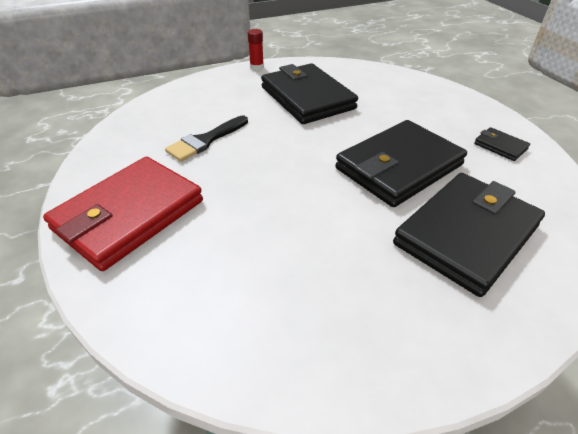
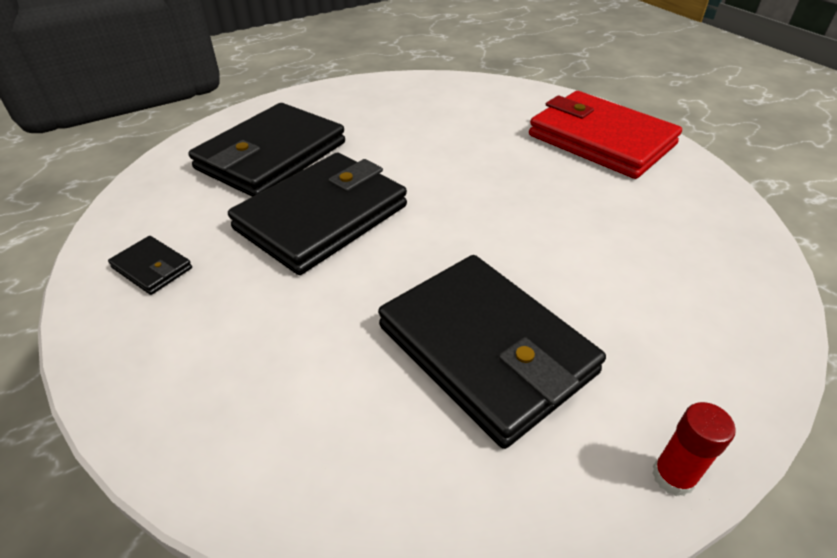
camera: 170 degrees right, 0 degrees up
(129, 215) = (601, 140): red wallet -> red wallet turned 75 degrees counterclockwise
(205, 140) = (602, 227): black brush -> none

